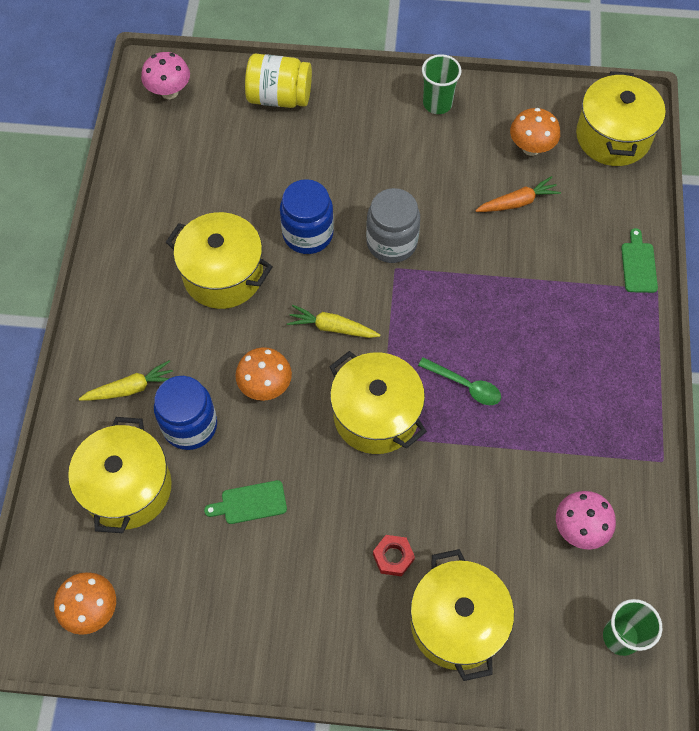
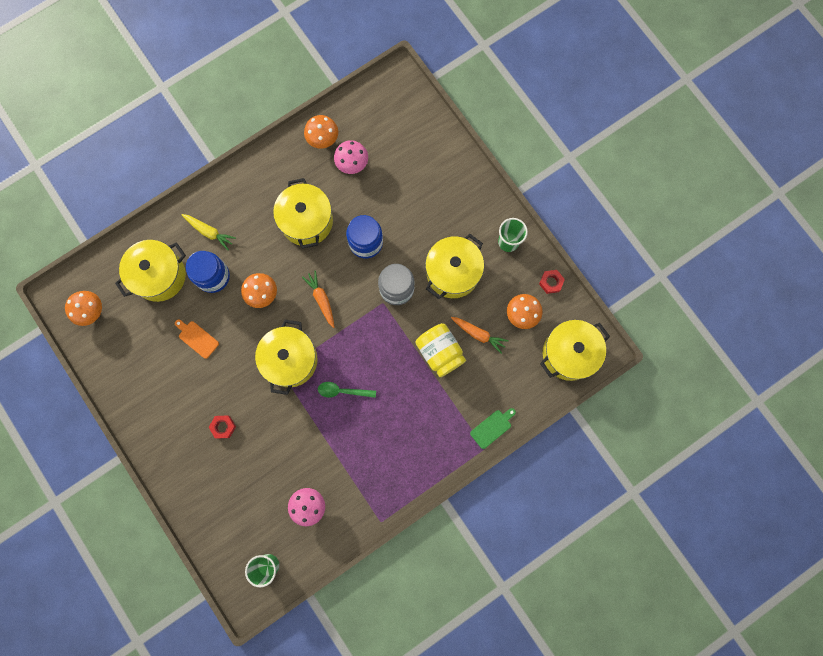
camera: 50 degrees right, 15 degrees up
(144, 189) = (323, 139): none -> orange mushroom
(169, 92) = (393, 98): pink mushroom -> pink mushroom (352, 164)
(250, 503) = (197, 338): green cutting board -> orange cutting board
(279, 97) = (439, 156): yellow jar -> yellow jar (440, 352)
(332, 327) = (321, 299): yellow carrot -> orange carrot
(456, 623) = (214, 482): yellow pot -> yellow pot (452, 272)
(465, 385) = (343, 391): green spoon -> green spoon turned 105 degrees clockwise
(518, 98) = (551, 282): none -> red nut

